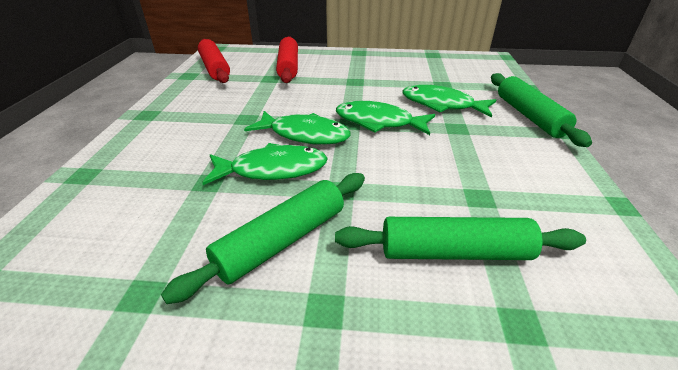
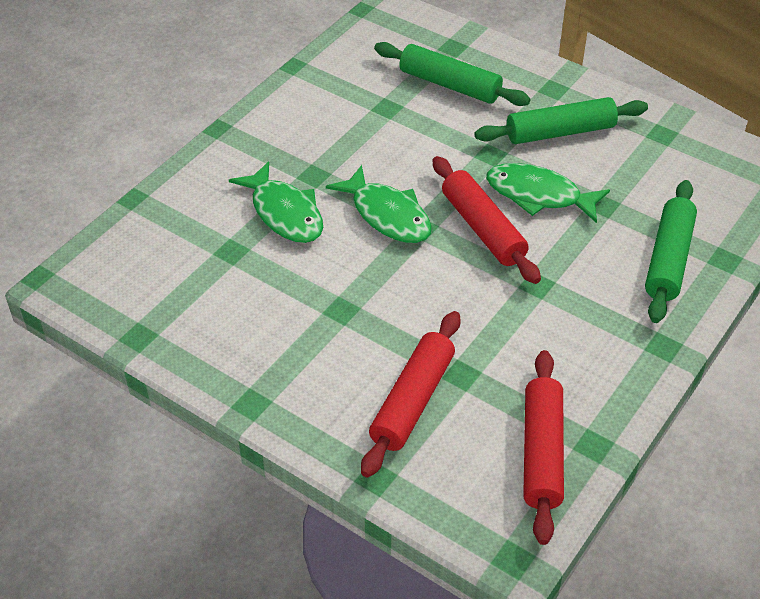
camera: 150 degrees left, 10 degrees up
(304, 135) = (482, 228): green fish -> red rolling pin
(529, 116) = (216, 158): green rolling pin -> green rolling pin (668, 259)

